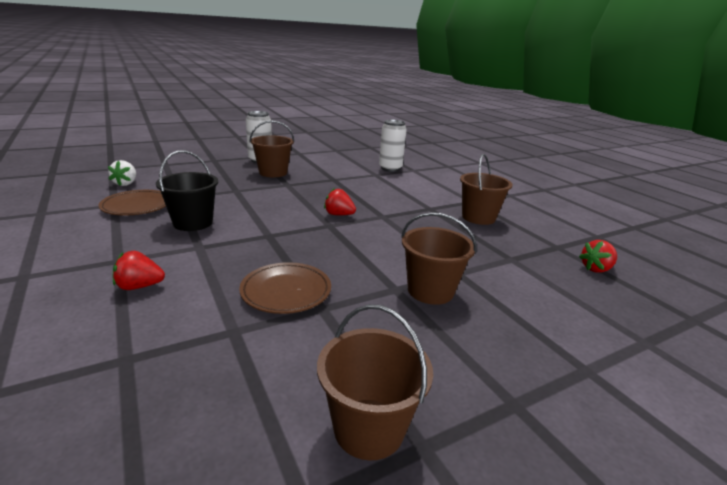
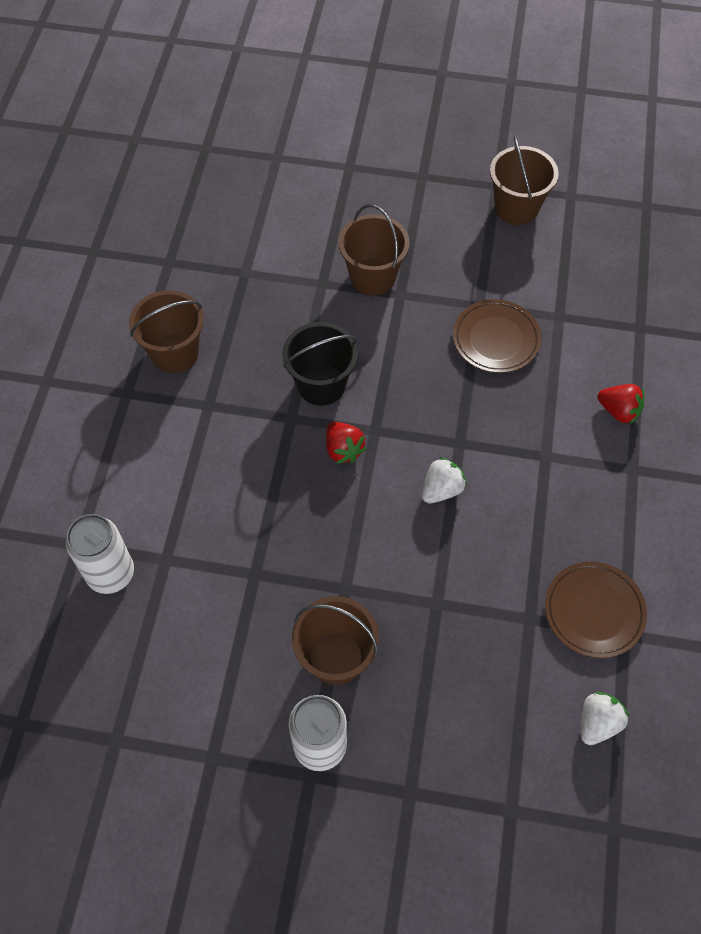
camera: 140 degrees left, 35 degrees up
(193, 223) = (534, 520): black bucket -> black bucket (321, 385)
(264, 217) = (441, 489): none -> white strawberry
(596, 269) = (185, 220): red strawberry -> none

